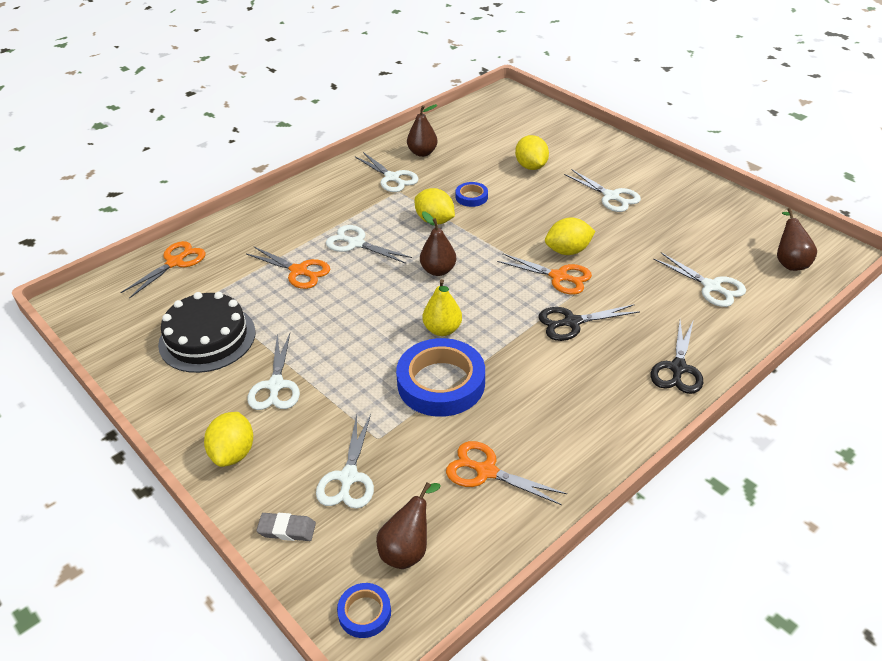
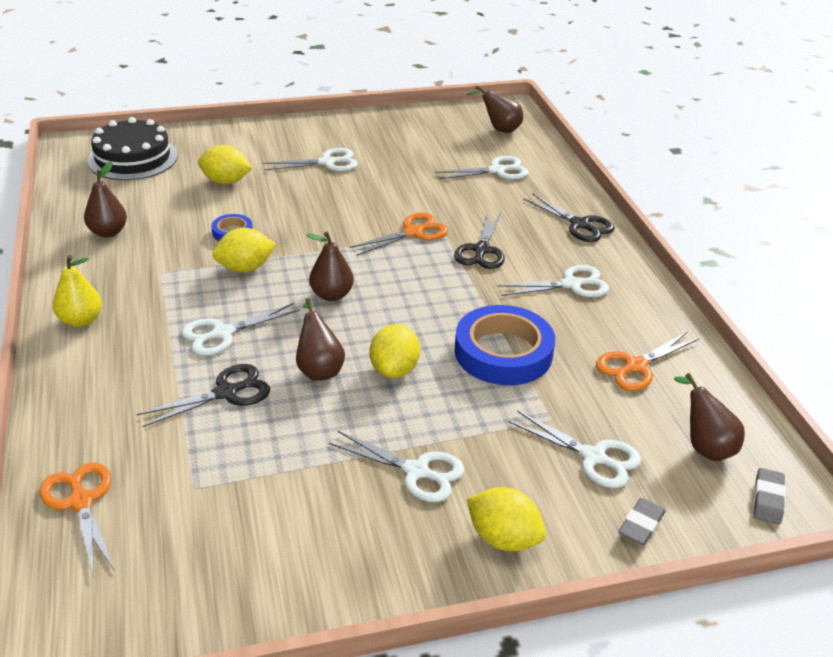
camera: 65 degrees left, 5 degrees down
(207, 338) = (278, 509): black cake -> black cake (133, 158)
(299, 271) = (226, 393): orange scissors -> black scissors
(351, 299) = (319, 368): none -> brown pear
(364, 613) = (768, 499): blue tape -> grey eraser
(392, 178) = (128, 268): white scissors -> white scissors (571, 284)
(442, 329) = (426, 324): yellow pear -> yellow pear (81, 320)
(568, 251) = (381, 214): yellow lemon -> yellow lemon (394, 370)

